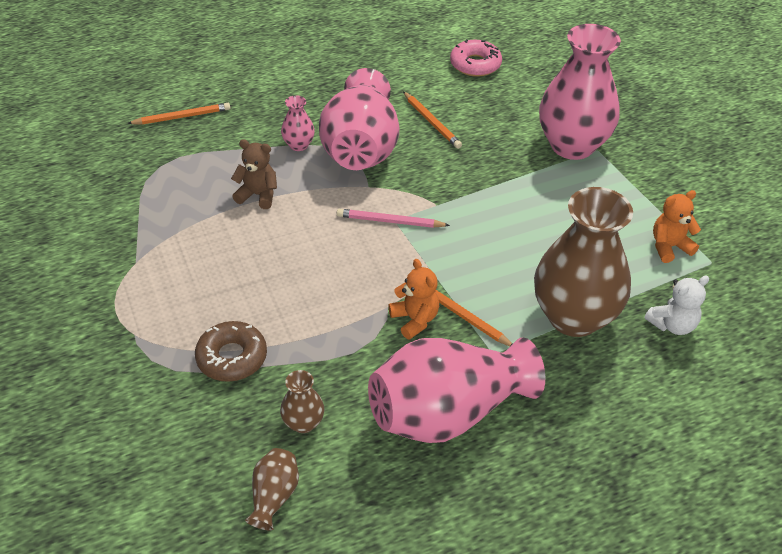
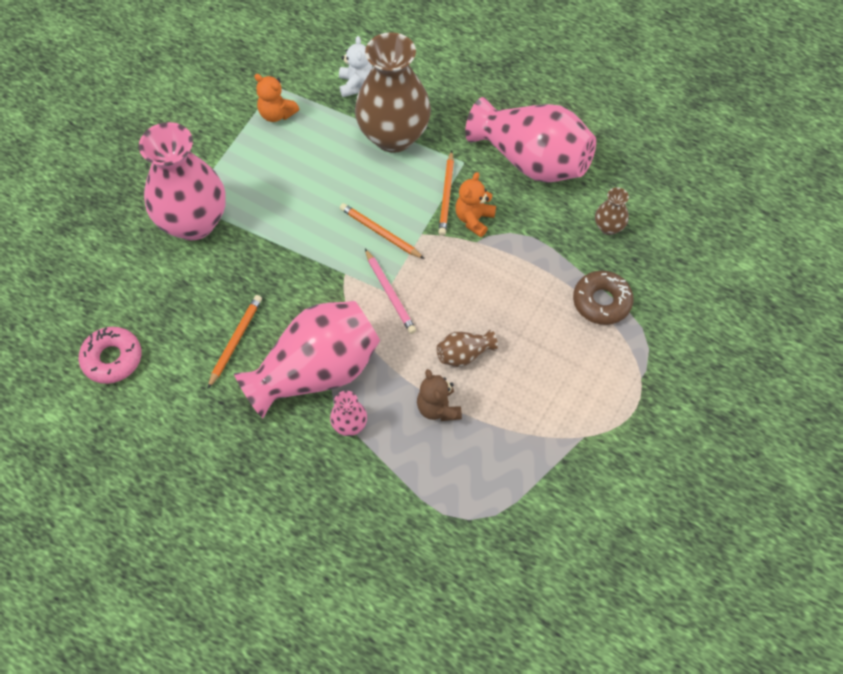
camera: 125 degrees left, 15 degrees up
(182, 117) = (388, 562): orange pencil -> orange pencil (380, 232)
(274, 496) = (666, 208): brown vase -> brown vase (464, 354)
(672, 325) = (356, 85): white teddy bear -> white teddy bear turned 60 degrees clockwise

